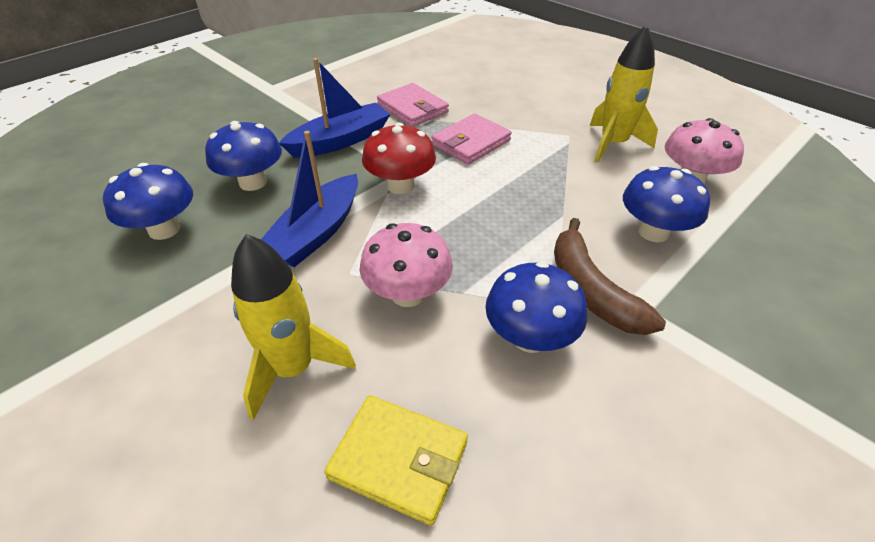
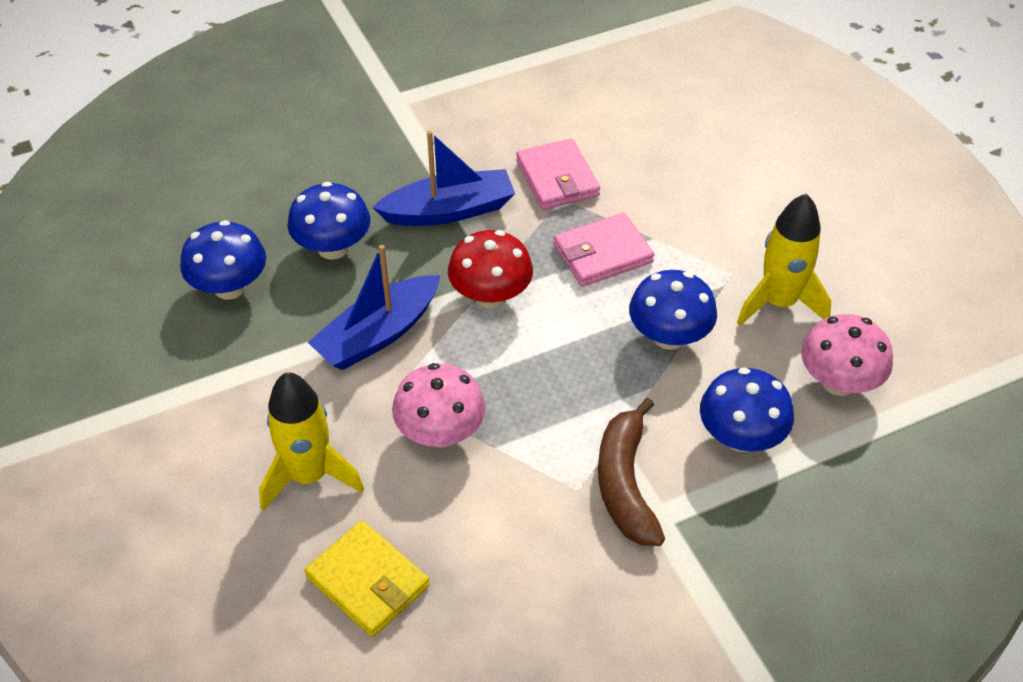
camera: 20 degrees right, 5 degrees up
(530, 337) = (535, 513): blue mushroom -> blue mushroom (669, 336)

